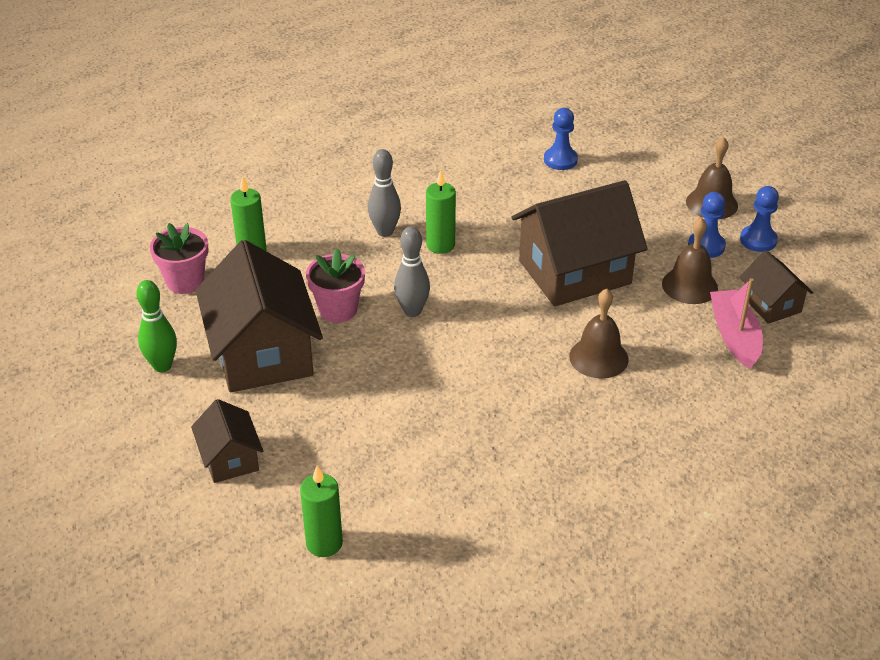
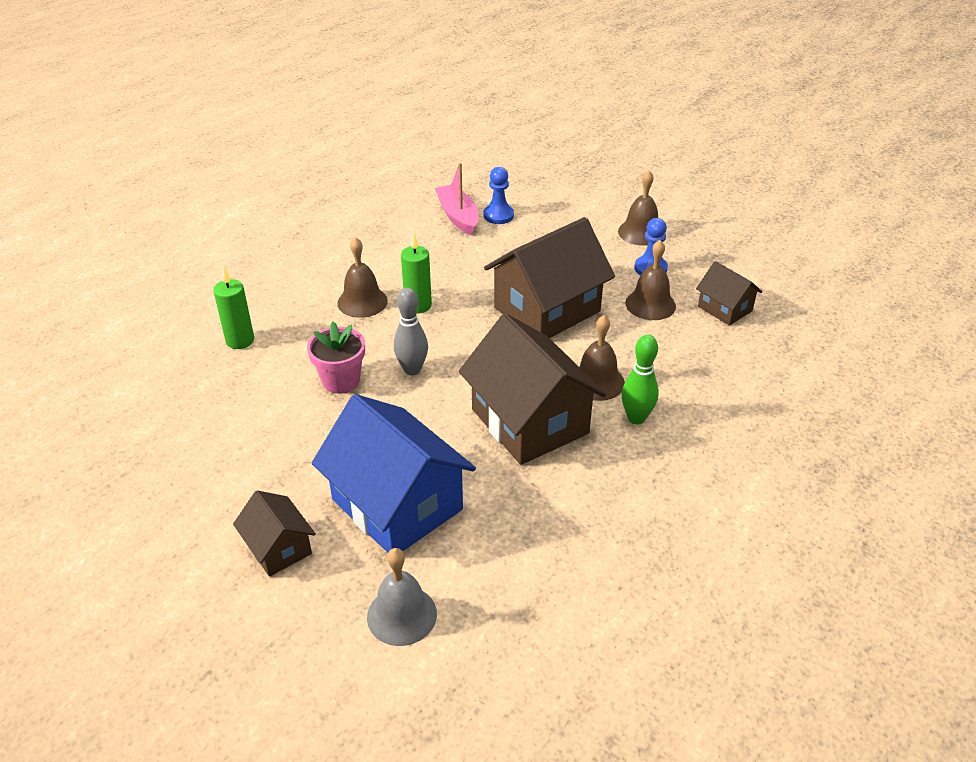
camera: 15 degrees left, 0 degrees up
(162, 366) = (181, 467): green bowling pin -> green bowling pin (636, 418)
(185, 281) = (181, 380): pink flower pot -> none
(262, 353) = (280, 435): brown house -> brown house (529, 421)
(324, 543) = (402, 615): green candle -> grey bell
(353, 441) = (397, 504): none -> blue house
(385, 232) = (362, 302): grey bowling pin -> brown bell
(734, 336) = (705, 341): pink boat -> pink boat (458, 216)
(758, 240) = (691, 256): blue pawn -> none

